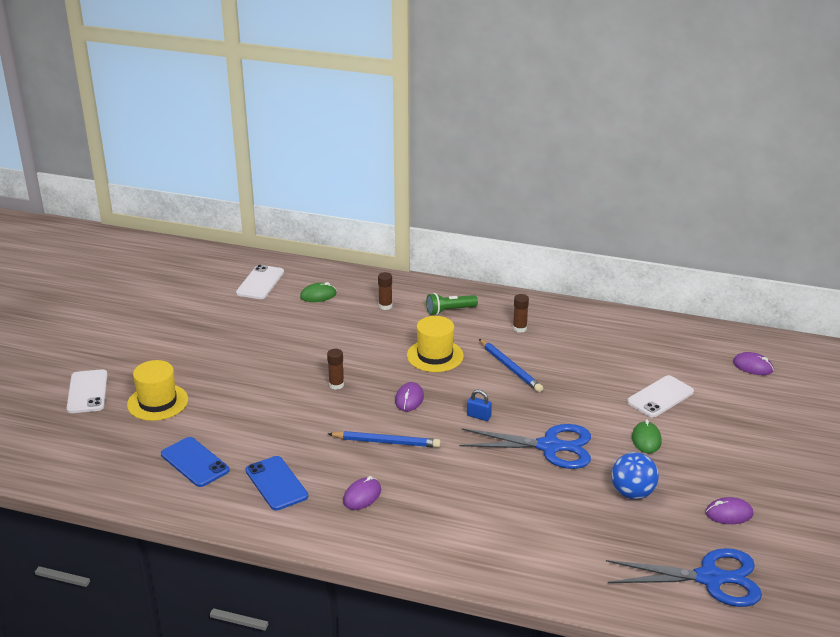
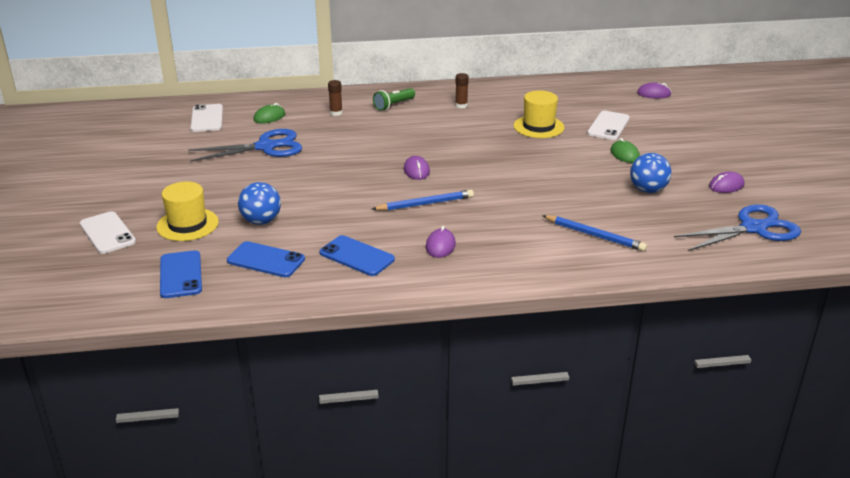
camera: 25 degrees left, 0 degrees up
(114, 456) = (181, 275): none -> blue phone
(222, 417) = (261, 221): none -> blue ball
(336, 385) = (344, 175): brown glue stick -> none
(435, 356) = (410, 137): yellow hat -> yellow hat (538, 127)
(479, 416) = (484, 169): blue padlock -> none
(510, 368) = (478, 132): blue pencil -> blue pencil (595, 236)
(549, 446) = (558, 176): blue scissors -> blue scissors (265, 147)

